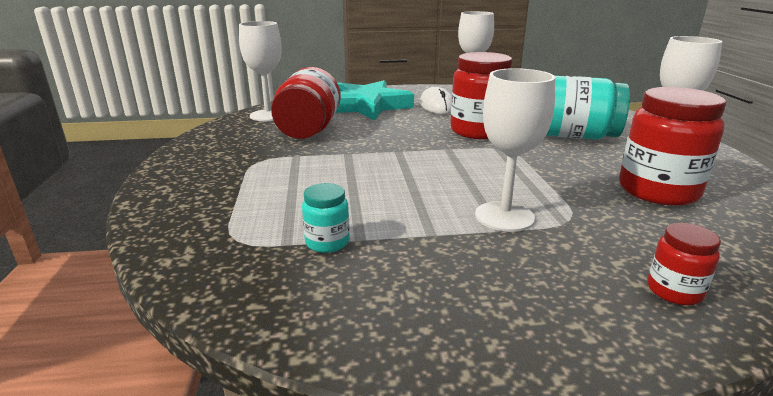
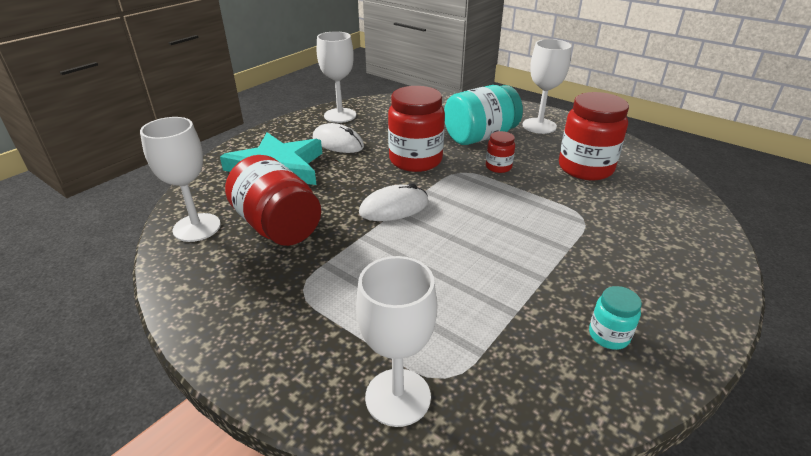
camera: 45 degrees left, 10 degrees up
(327, 242) = (503, 331): turquoise jar -> turquoise jar (608, 335)
(402, 148) = (394, 207): none -> white mouse
(504, 216) = (553, 237): white goblet -> white goblet (398, 397)
(674, 291) = (684, 241): red jar -> red jar (498, 167)

